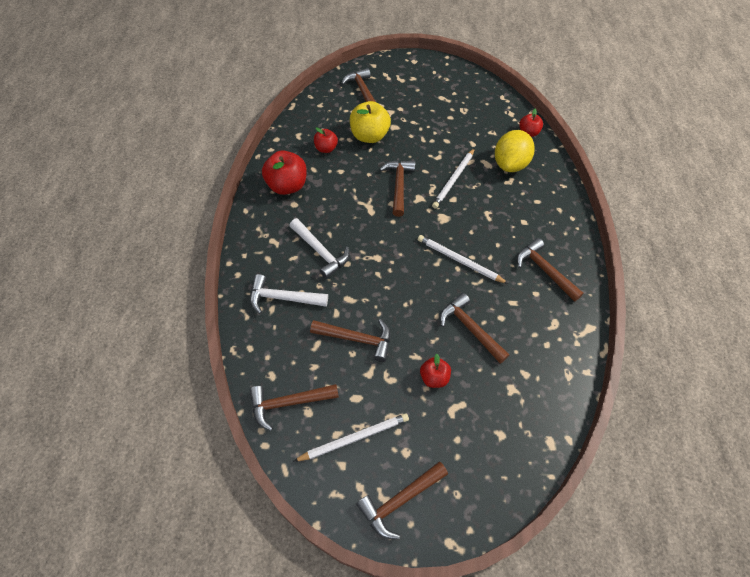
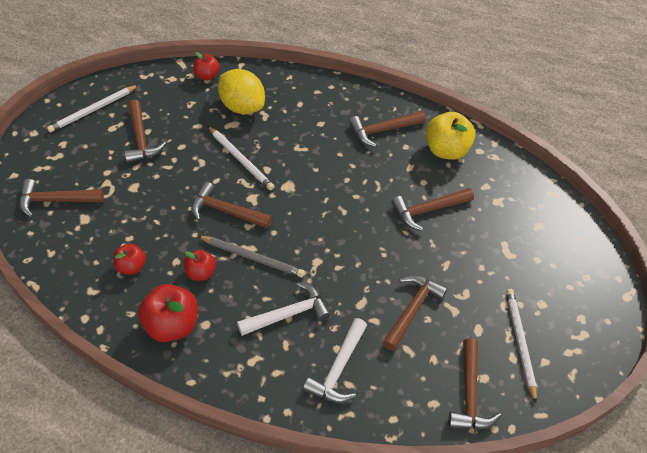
camera: 70 degrees left, 5 degrees down
(363, 214) = (252, 257): none -> grey pencil
(369, 136) = (134, 216): yellow apple -> yellow apple (446, 150)
(399, 500) = (586, 323): brown hammer -> brown hammer (141, 139)
(433, 377) = (472, 257): red apple -> red apple (201, 273)
(459, 261) = (347, 191): white pencil -> white pencil (93, 110)

